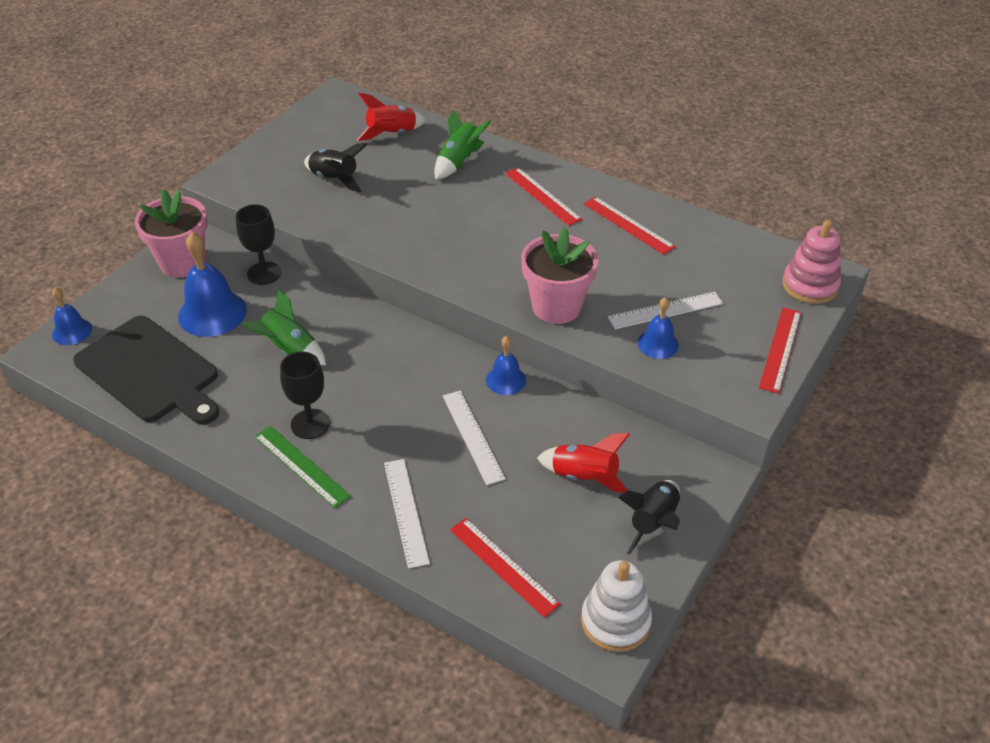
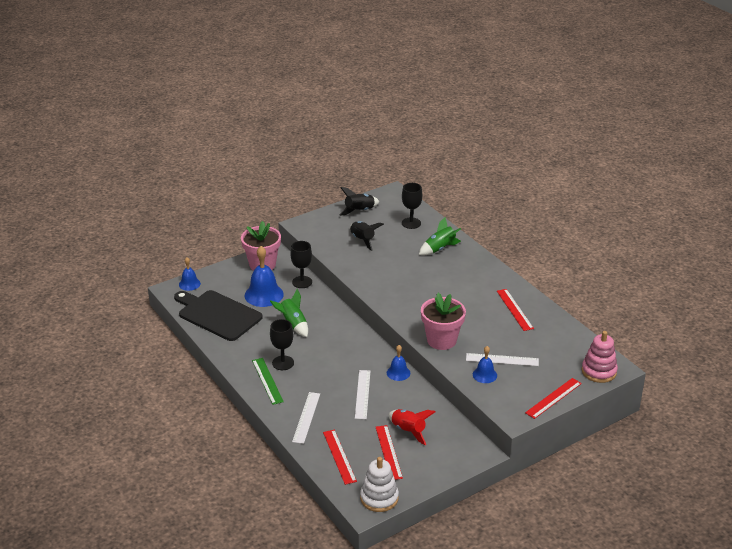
camera: 25 degrees right, 10 degrees down
(150, 372) = (217, 314): black cutting board -> black cutting board turned 150 degrees clockwise
(392, 134) = (411, 223): red rocket -> black goblet
(542, 196) = (475, 280): red ruler -> red ruler (388, 452)
(653, 522) = (430, 463): black rocket -> black rocket (359, 211)

